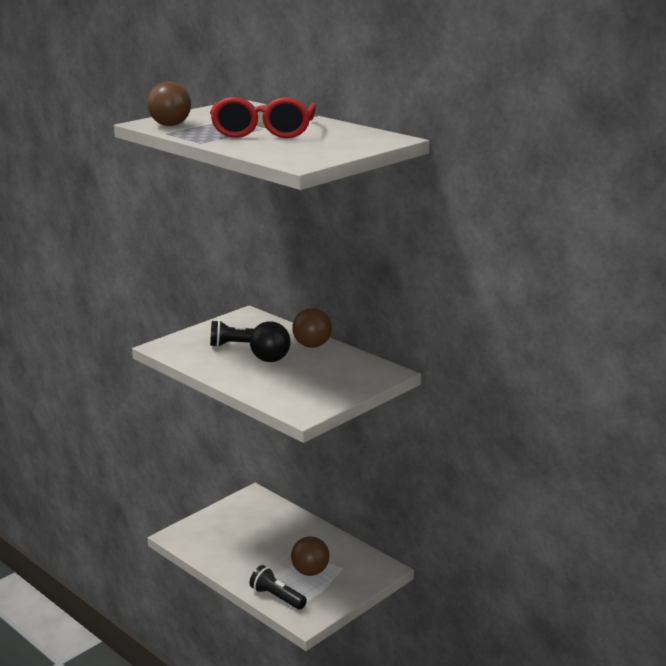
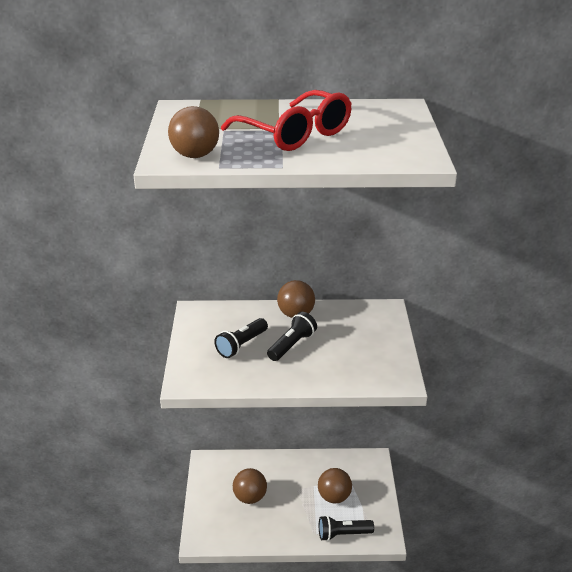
camera: 45 degrees left, 10 degrees up
(247, 534) = (250, 497): none -> brown ball
(270, 360) = (292, 345): black ball -> black flashlight

